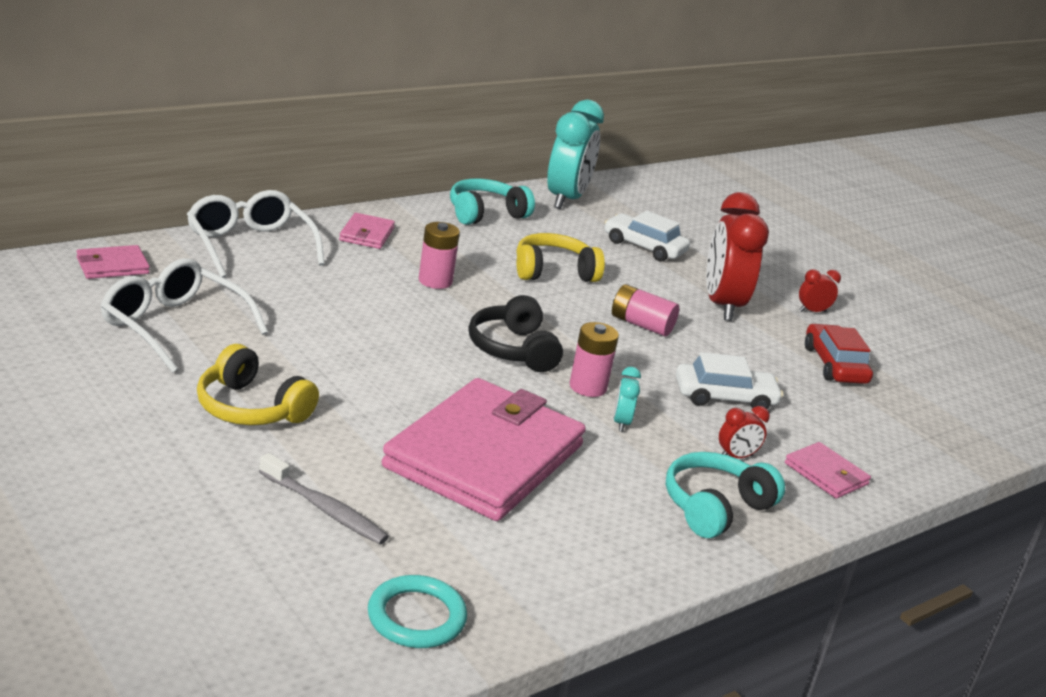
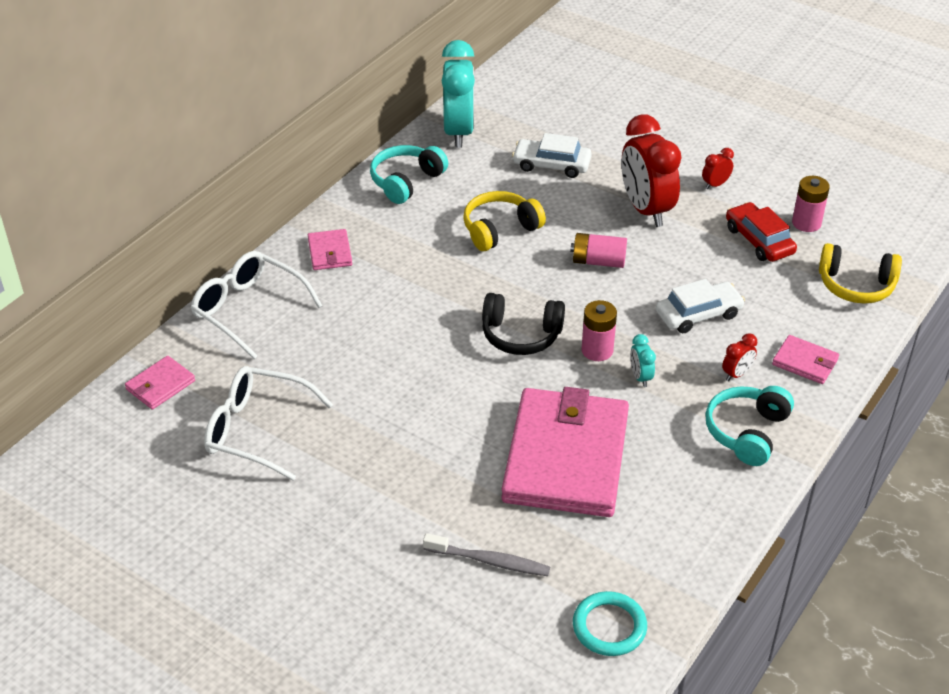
camera: 15 degrees left, 15 degrees up
(251, 408) = (374, 489): yellow headphones -> yellow headphones (856, 285)
(435, 281) = (417, 284): pink battery -> pink battery (806, 223)
(513, 349) = (521, 335): black headphones -> black headphones turned 45 degrees counterclockwise

